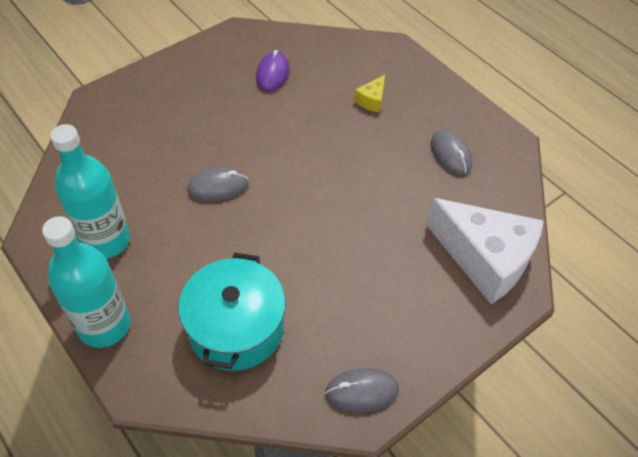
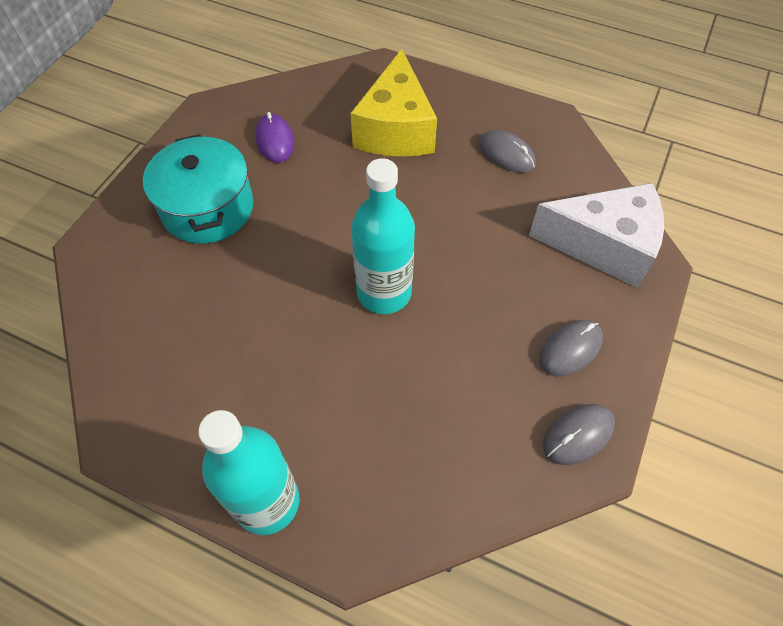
camera: 25 degrees left, 5 degrees up
(106, 241) = (206, 404): turquoise bottle -> turquoise bottle (384, 292)
(218, 187) = (294, 287): grey mouse -> grey mouse (570, 349)
(236, 328) = (412, 432): turquoise pot -> turquoise pot (208, 208)
(371, 100) = (395, 129): yellow cheese -> yellow cheese, size x2.43

